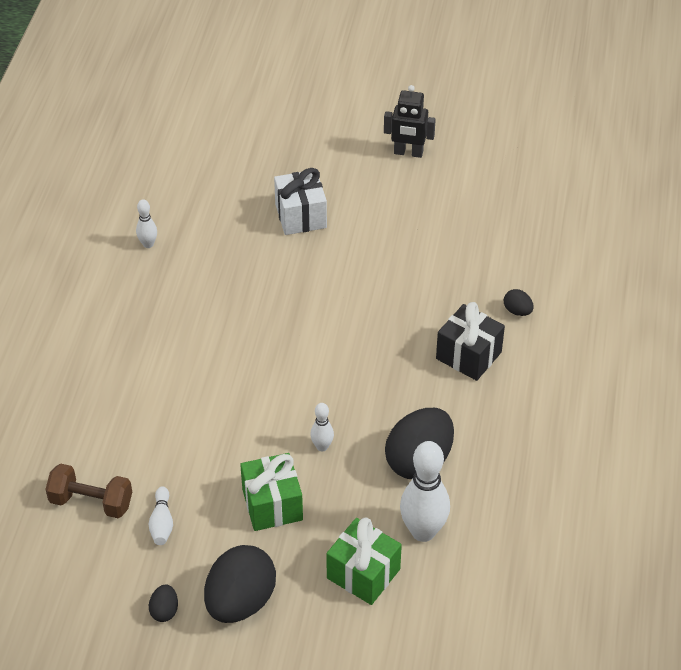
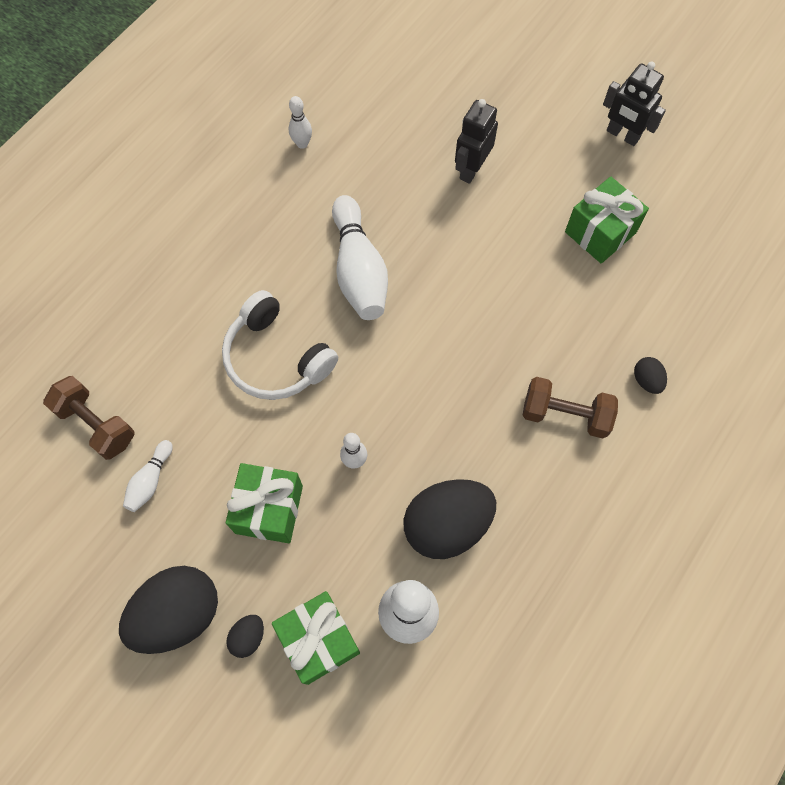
camera: 25 degrees right, 20 degrees up
(164, 611) = (100, 588): black egg -> black egg (248, 637)
(217, 400) = (277, 357): none -> white headphones
(249, 317) = (359, 270): none -> white bowling pin
(301, 216) = (471, 169): white gift -> black robot
(428, 225) = (600, 232): none -> green gift
(468, 355) = (565, 414): black gift -> brown dumbbell

